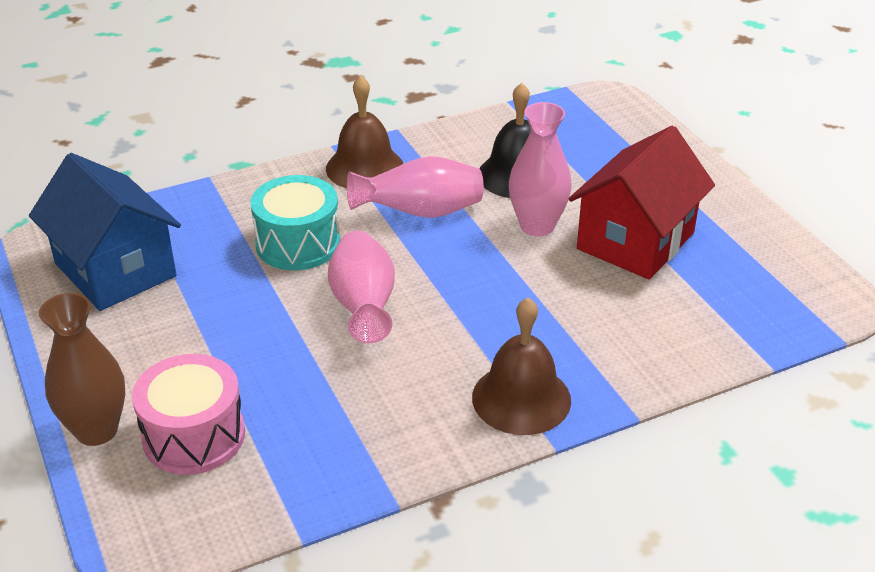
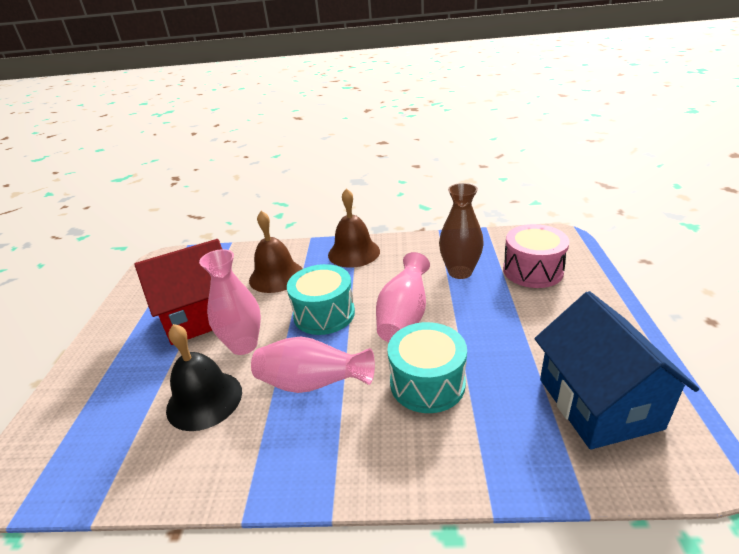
camera: 150 degrees left, 5 degrees down
(96, 430) = (593, 284): brown vase -> brown vase (460, 272)
(365, 167) = (319, 461): brown bell -> brown bell (276, 276)
(475, 284) = (324, 314): none -> turquoise drum

